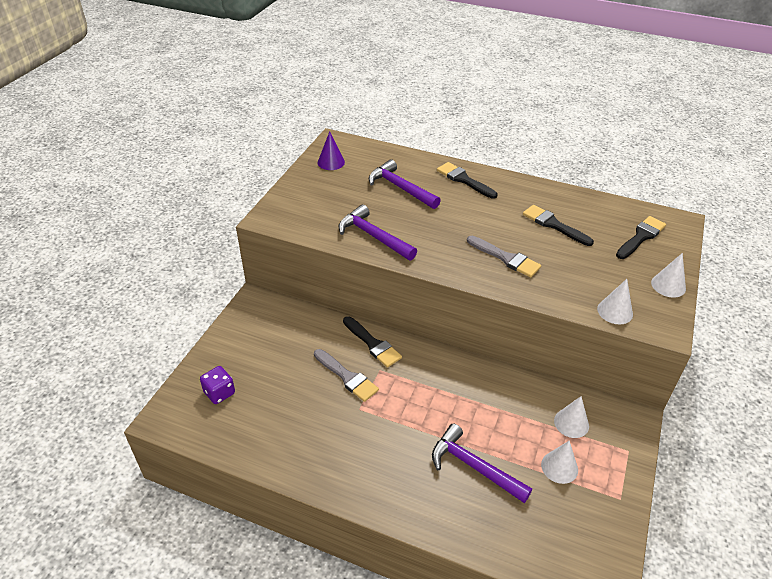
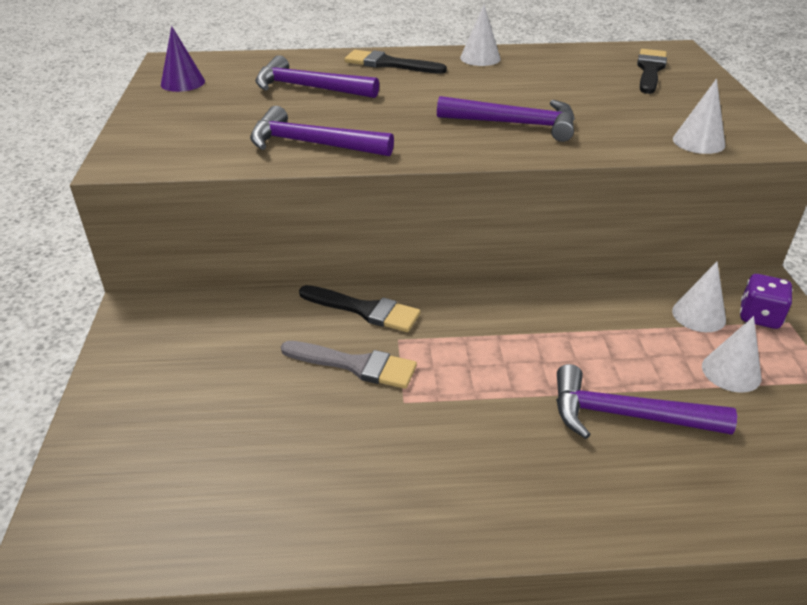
camera: 25 degrees left, 5 degrees down
(219, 393) = (147, 465): purple dice -> purple dice (759, 316)
(506, 258) = (516, 124): grey brush -> purple hammer
(553, 225) = (541, 81): black brush -> none
(668, 285) = (727, 104): white cone -> white cone (480, 58)

